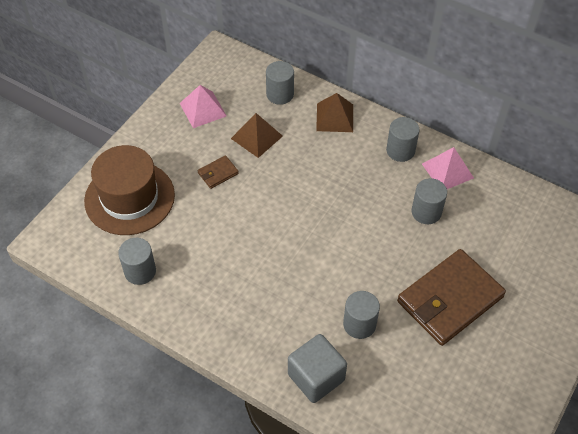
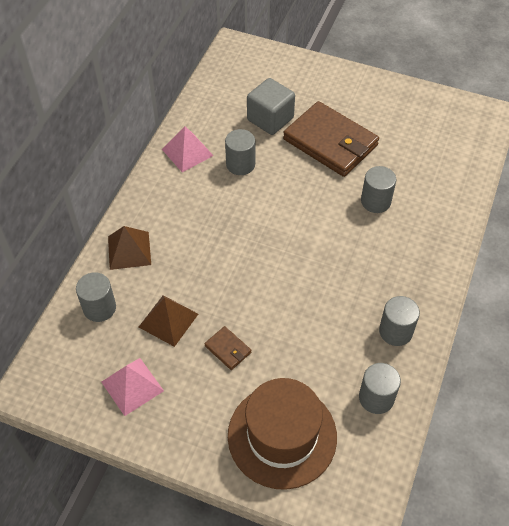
camera: 100 degrees left, 0 degrees up
(316, 377) = (438, 226): grey cube -> grey cube (270, 119)
(400, 151) = (168, 190): grey cylinder -> grey cylinder (395, 331)

